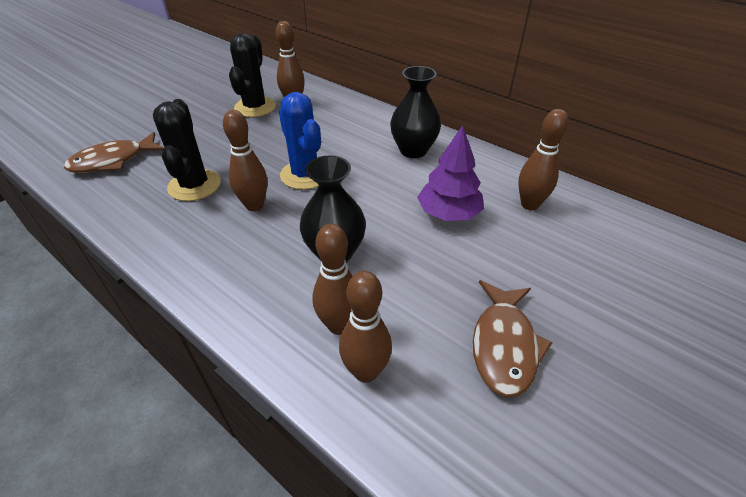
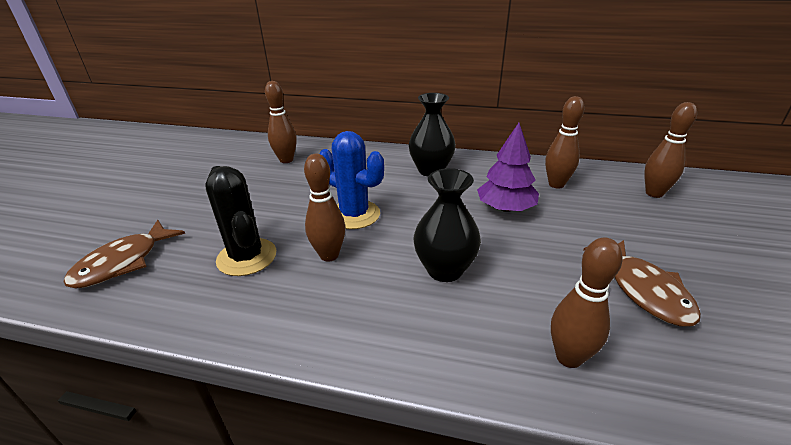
camera: 25 degrees left, 10 degrees down
(255, 107) = (250, 172): black cactus -> none
(339, 325) = (508, 328): brown bowling pin -> brown bowling pin (654, 193)

